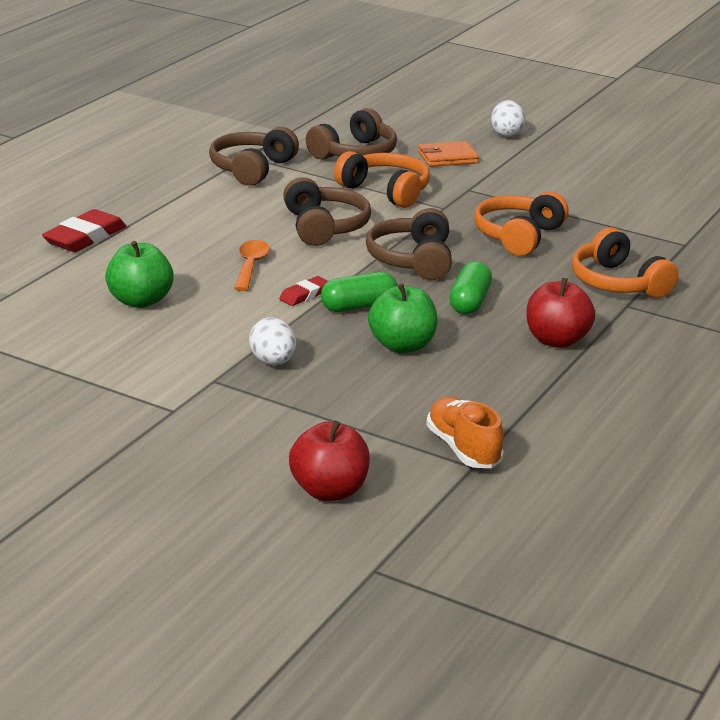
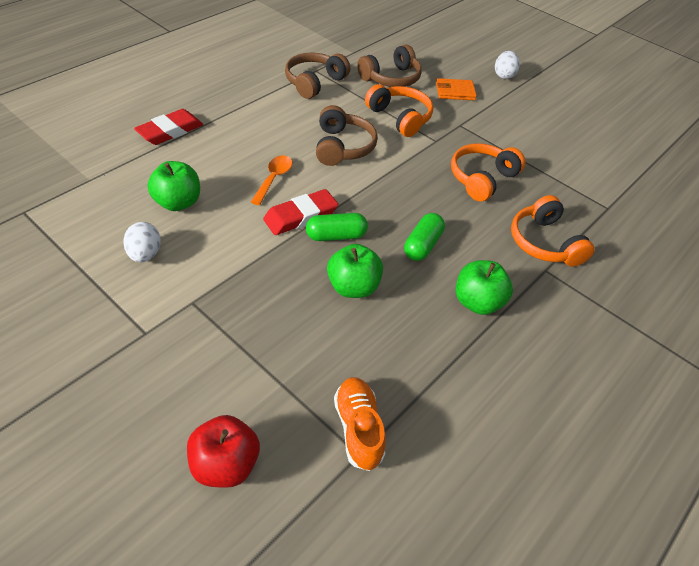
camera: 10 degrees right, 20 degrees up
(272, 362) = (246, 288): white egg -> white egg (145, 254)
(305, 295) = (300, 216): red eraser -> red eraser, size x1.77
(412, 260) = (394, 192): brown headphones -> none
(556, 340) = (477, 302): red apple -> green apple

